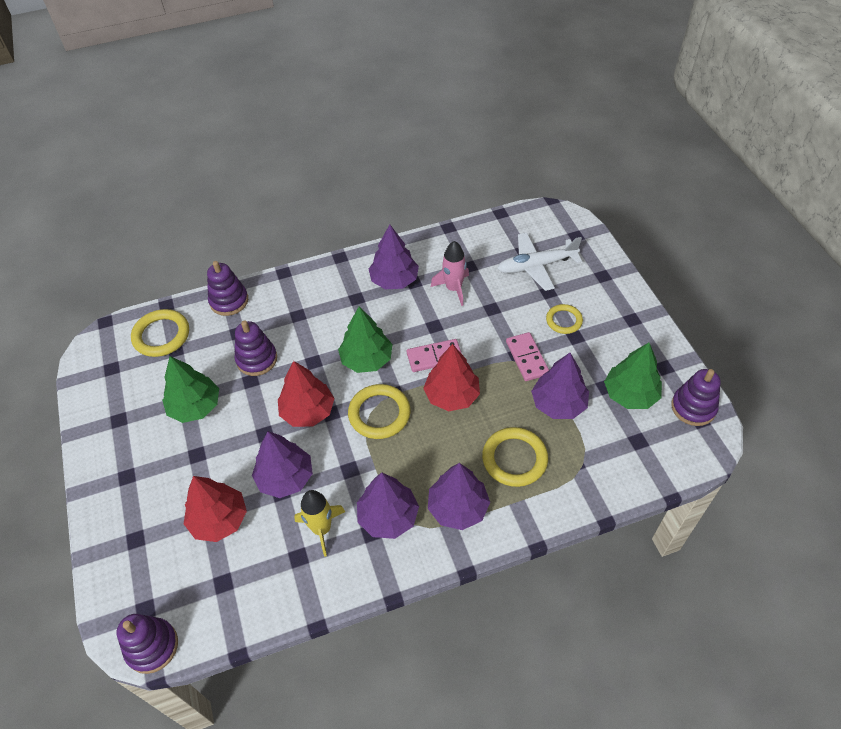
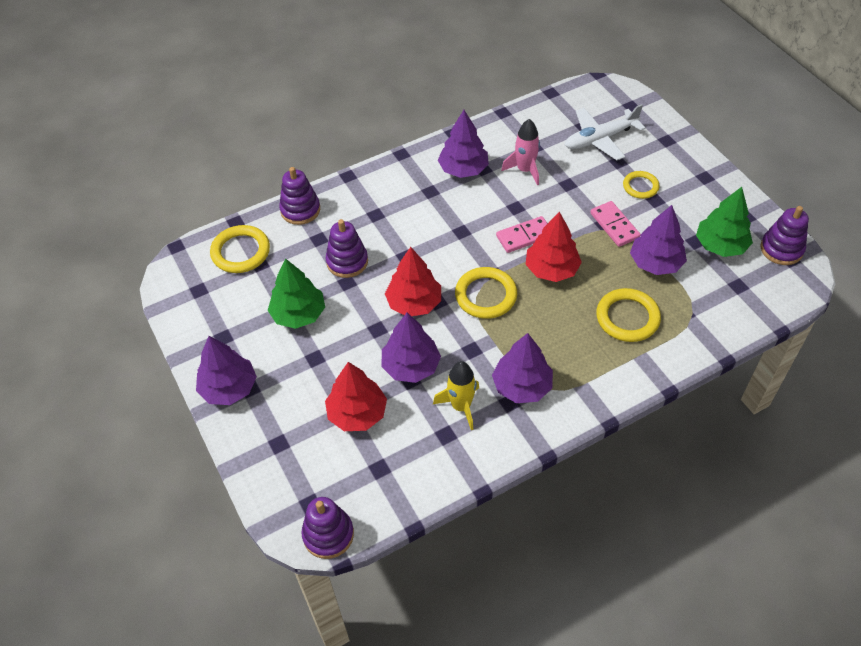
camera: 10 degrees left, 0 degrees up
(366, 359) = (458, 247): green tree -> none
(458, 507) = (586, 368): purple tree -> purple tree (229, 388)

